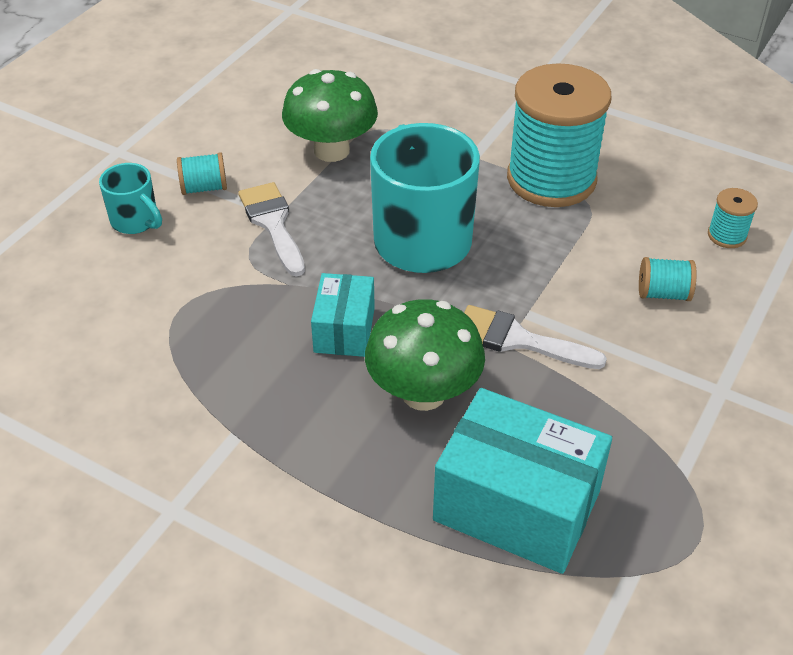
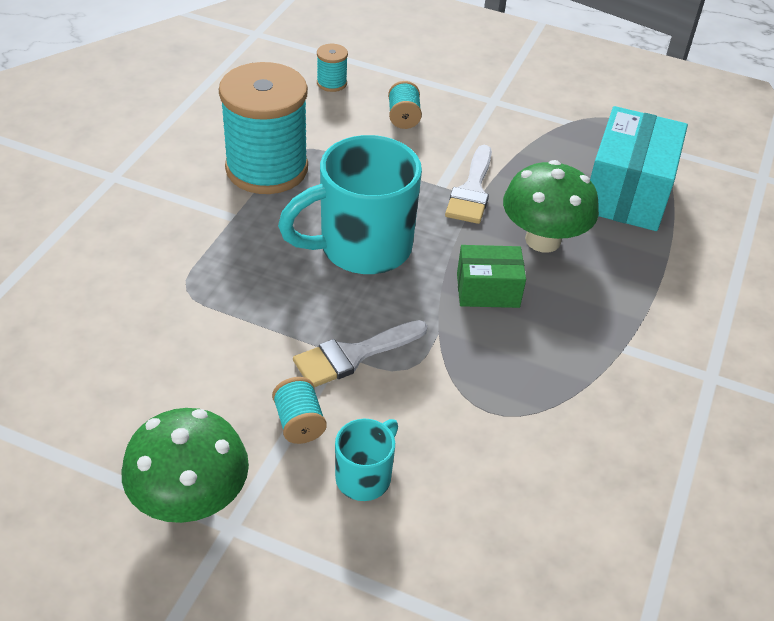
camera: 100 degrees left, 0 degrees up
(331, 150) = (226, 320): green mushroom -> green mushroom (191, 501)
(344, 330) = (488, 290): turquoise box -> green box

